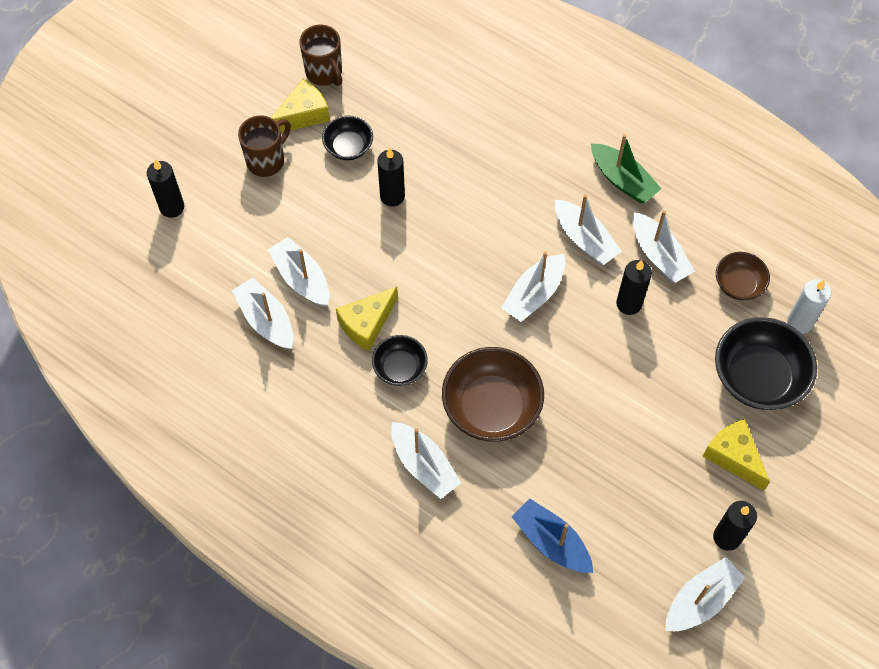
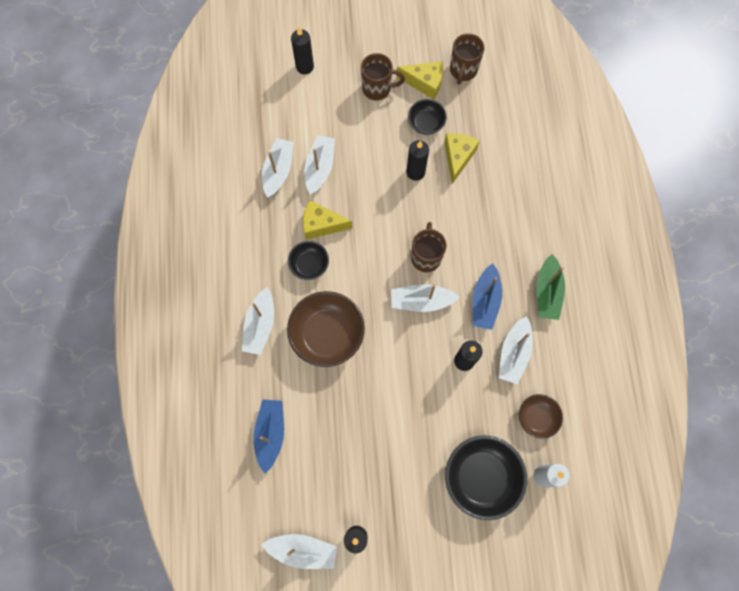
camera: 50 degrees right, 10 degrees up
(491, 255) = (426, 257): none -> brown mug
(584, 239) = (485, 301): white boat -> blue boat
(733, 457) = (413, 501): yellow cheese -> yellow cheese (458, 157)

